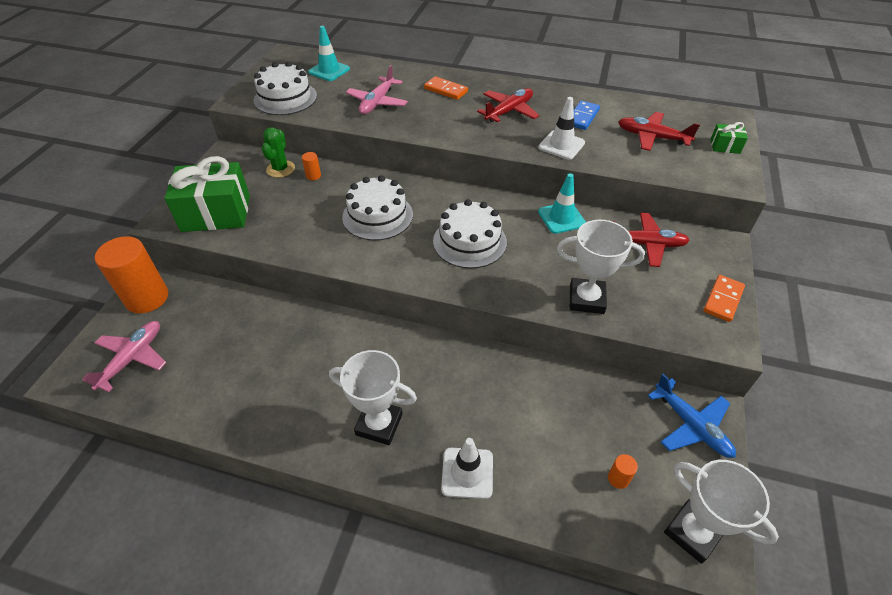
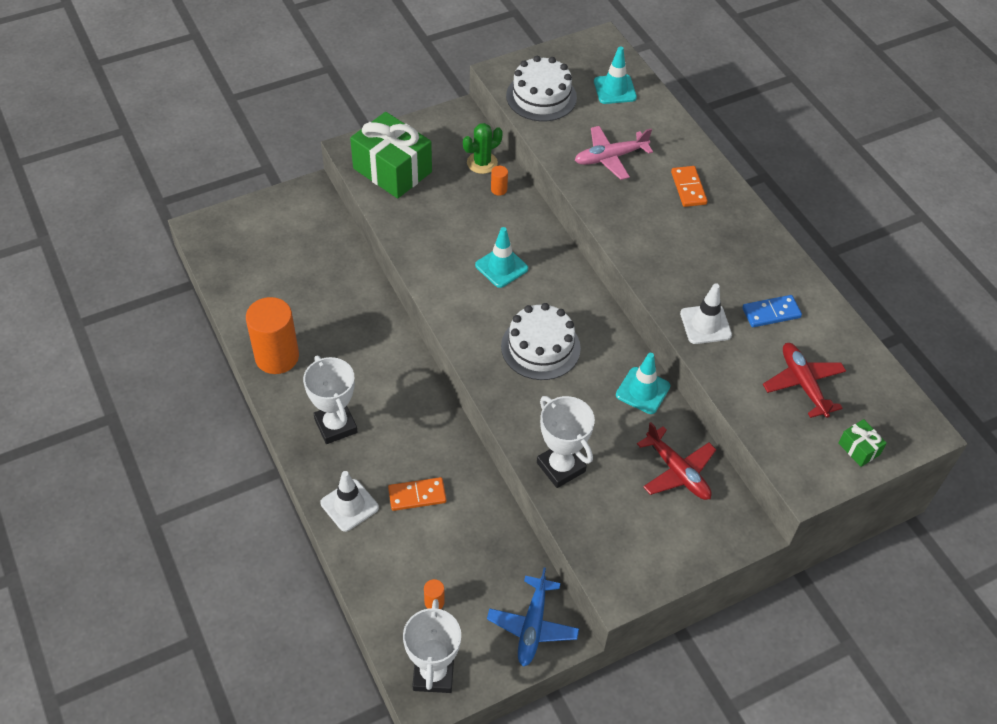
camera: 45 degrees right, 5 degrees up
(132, 358) = (245, 245): pink plane -> none
(147, 298) = (296, 204): orange cylinder -> orange cylinder (277, 357)
(377, 216) = (501, 267): white cake -> turquoise traffic cone
(509, 111) = (712, 254): red plane -> none
(723, 299) = (666, 564): orange domino -> orange domino (417, 495)

